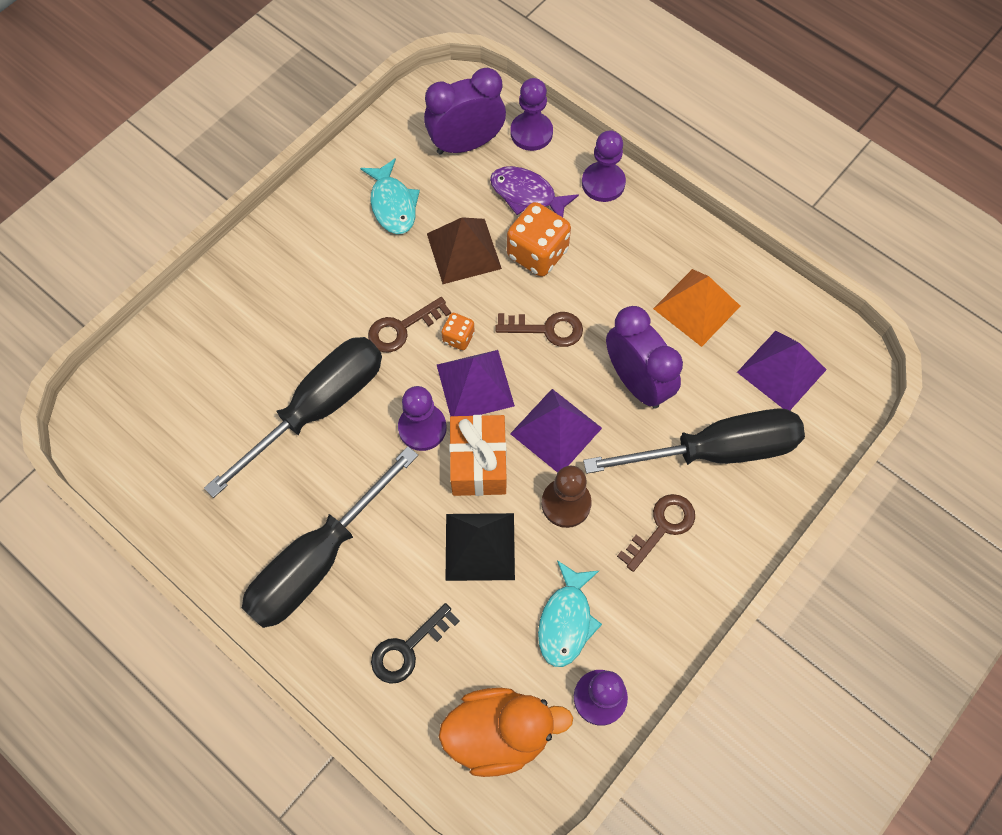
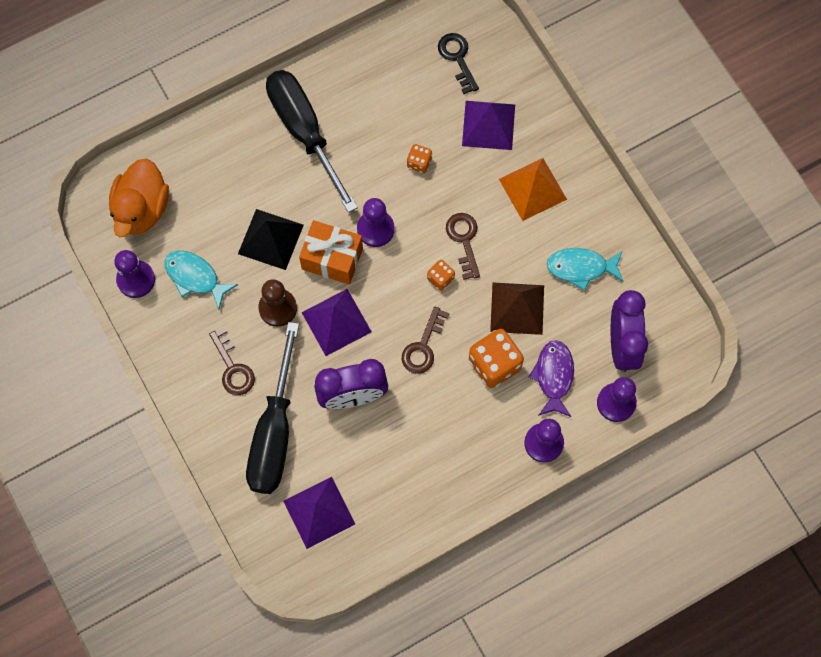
camera: 110 degrees right, 5 degrees up
(318, 408) = (419, 163): black screwdriver -> orange dice
(408, 648) = (220, 171): black key -> black key (457, 58)
(475, 385) = (396, 277): purple pyramid -> purple pyramid (488, 125)
(527, 195) = (554, 376): purple fish -> purple fish turned 45 degrees counterclockwise
(697, 307) = (399, 470): orange pyramid -> orange pyramid (532, 189)

